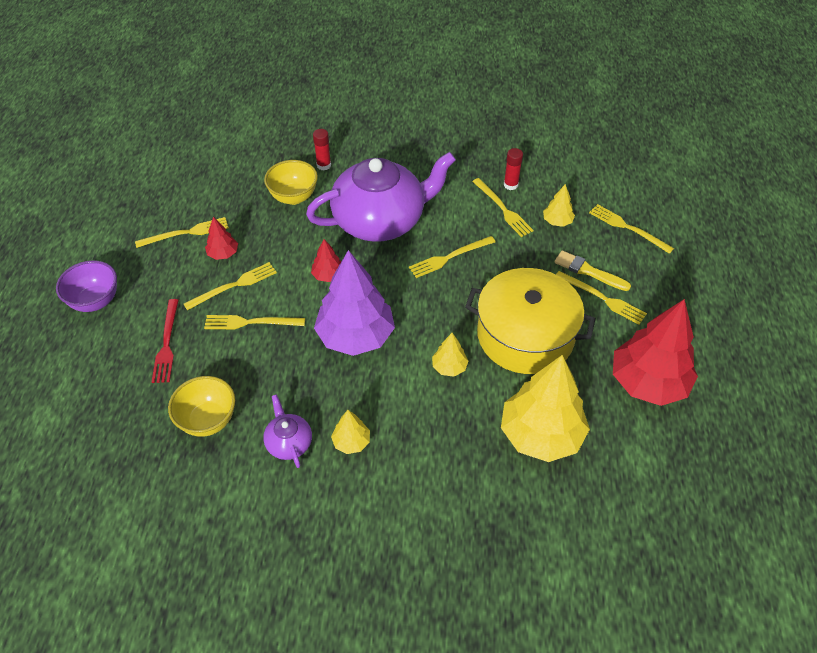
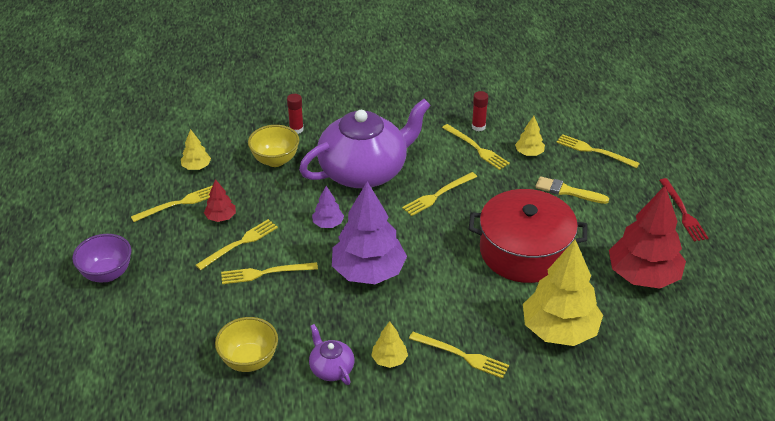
camera: 10 degrees left, 10 degrees down
(167, 344) = (189, 301): red fork -> red fork (683, 212)
(328, 275) = (328, 224): red tree -> purple tree
(449, 367) = (462, 286): yellow tree -> yellow tree (196, 167)
(525, 335) = (524, 251): yellow pot -> red pot
(602, 298) = (586, 212): yellow fork -> yellow fork (461, 355)

